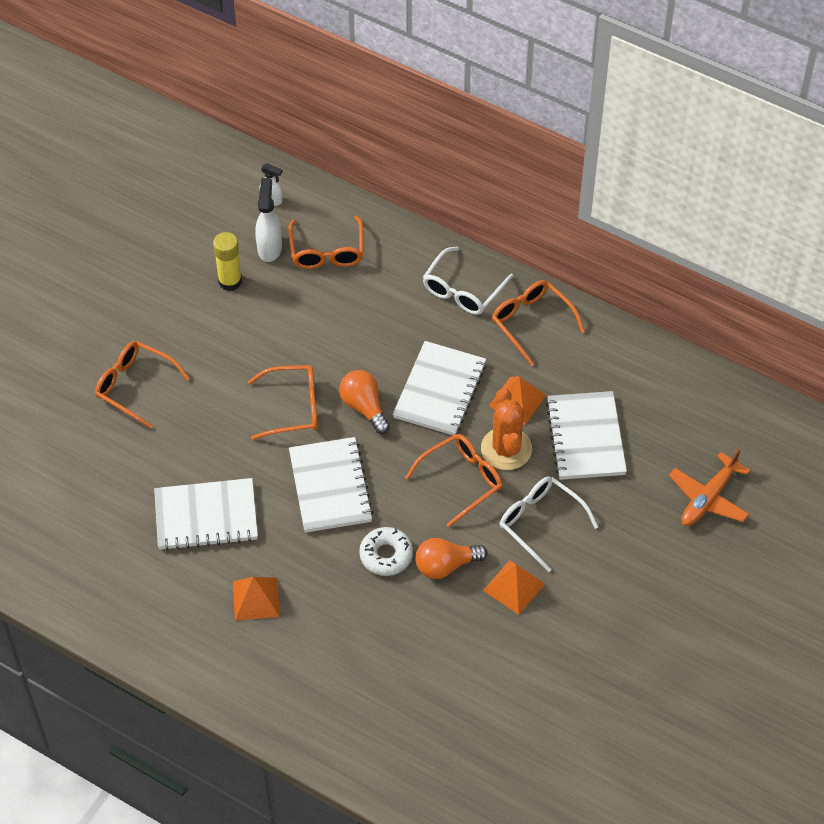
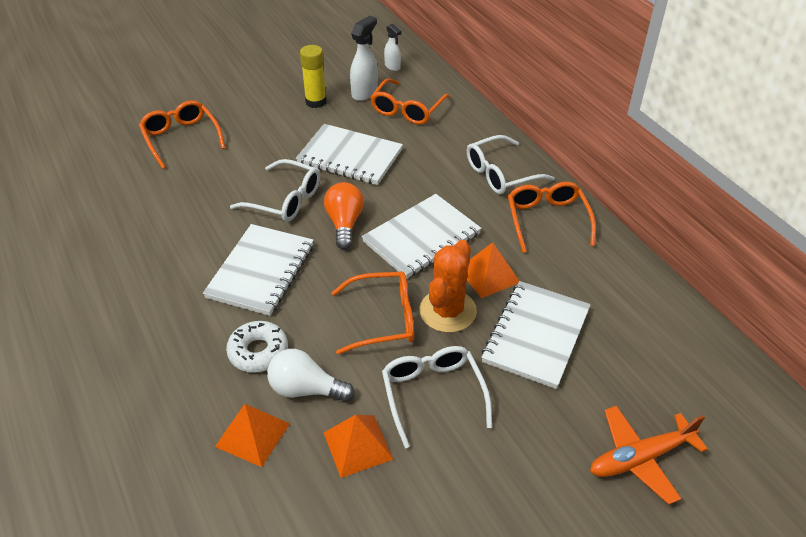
camera: 30 degrees right, 10 degrees down
(206, 516) = (139, 248): white notebook -> white notebook (350, 157)
(256, 599) = (111, 333): orange pyramid -> orange pyramid (252, 435)
(293, 408) = (285, 200): orange glasses -> white glasses
(445, 565) = (306, 389): orange light bulb -> white light bulb

